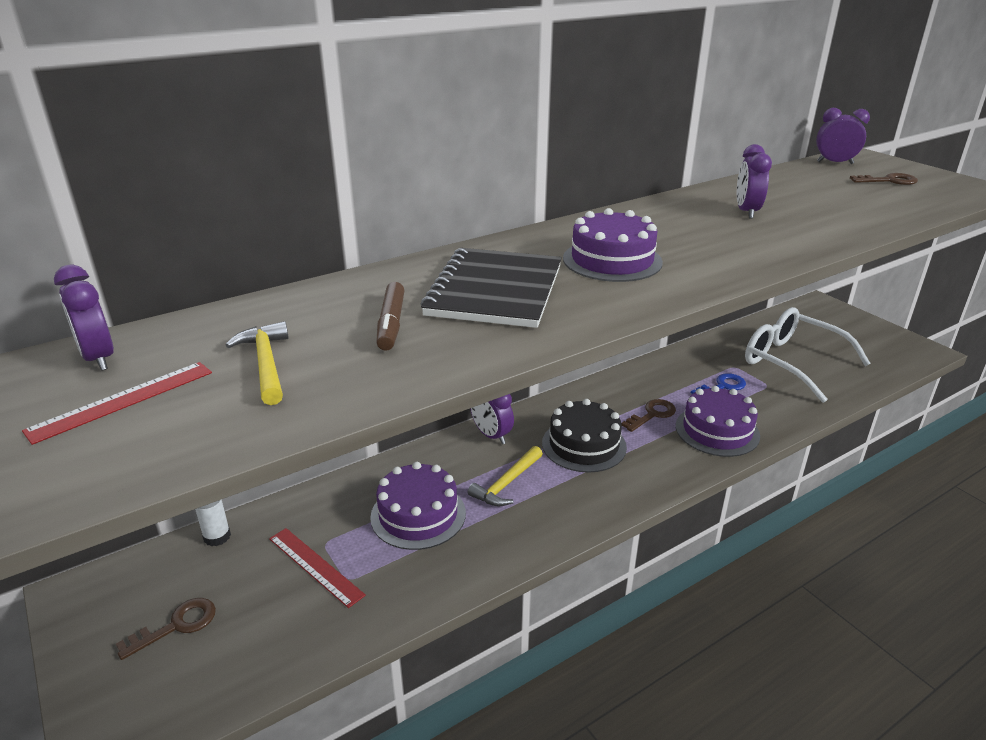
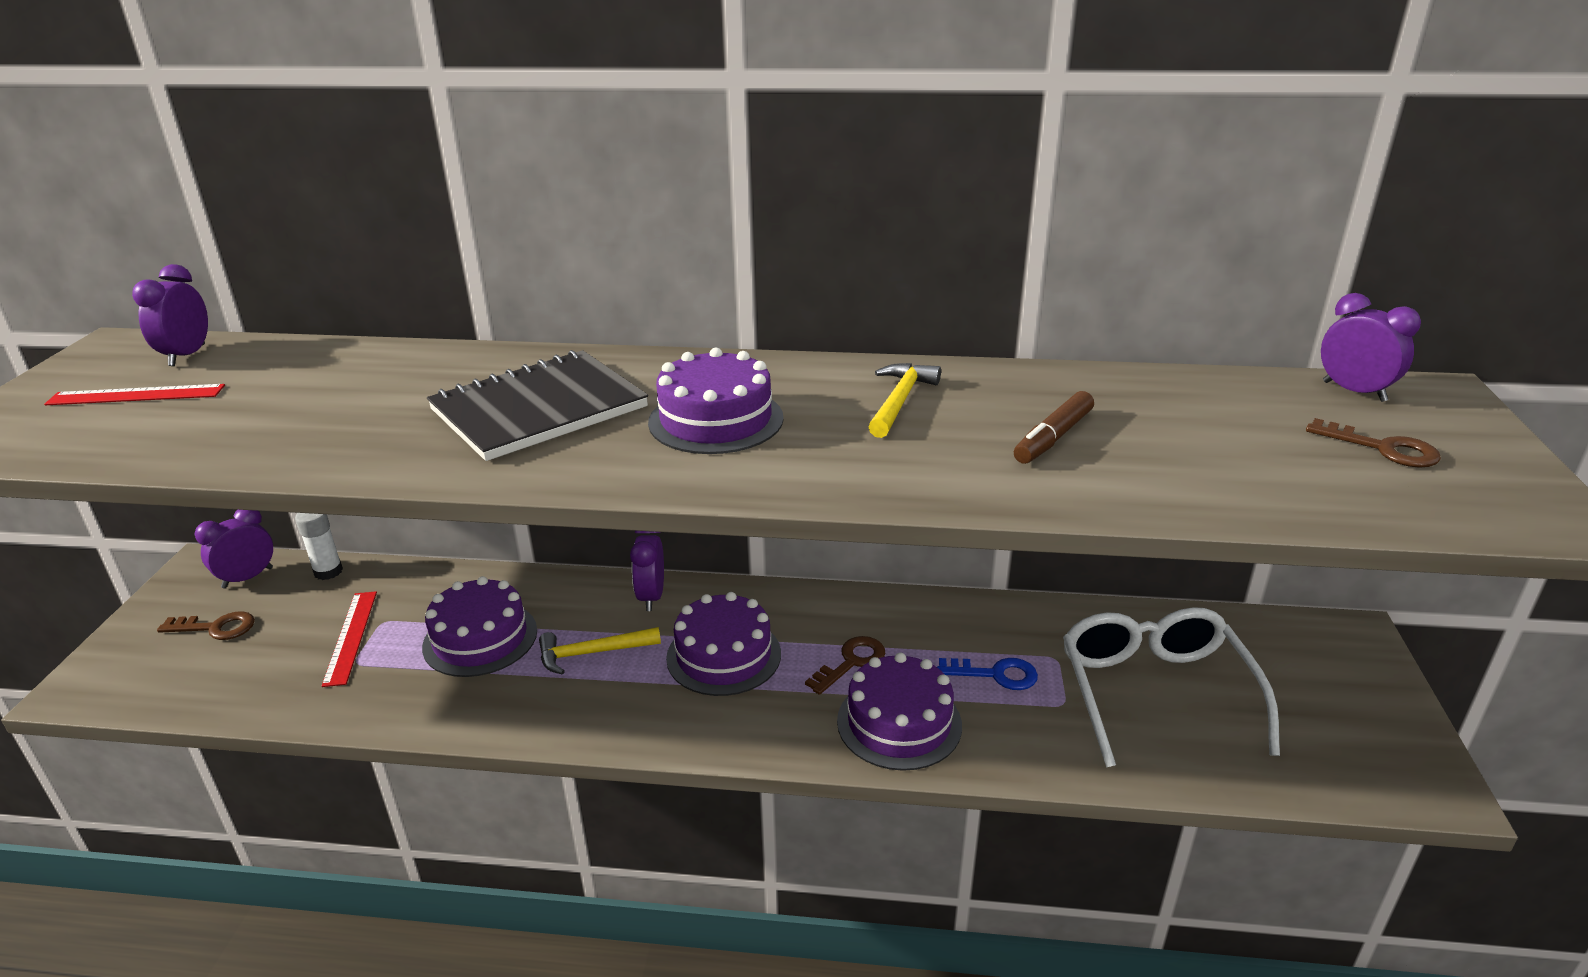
camera: 40 degrees right, 0 degrees up
(266, 364) = (256, 404): yellow hammer -> yellow hammer (900, 401)
(391, 324) = (397, 406): brown marker -> brown marker (1053, 438)
(584, 445) = (724, 655): black cake -> purple cake
(652, 414) = (851, 662): brown key -> brown key turned 45 degrees counterclockwise
(747, 212) = (1020, 419): purple clock -> purple clock (248, 578)

